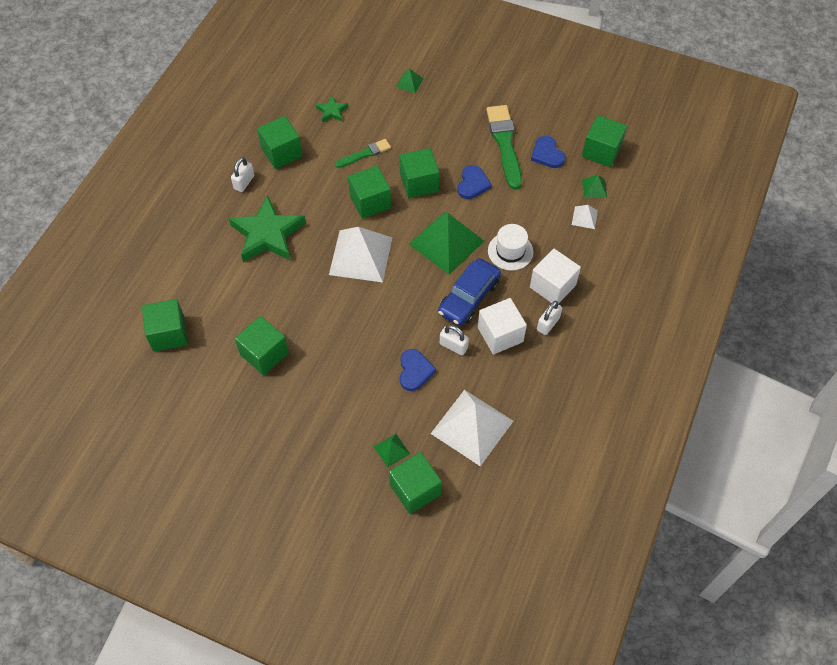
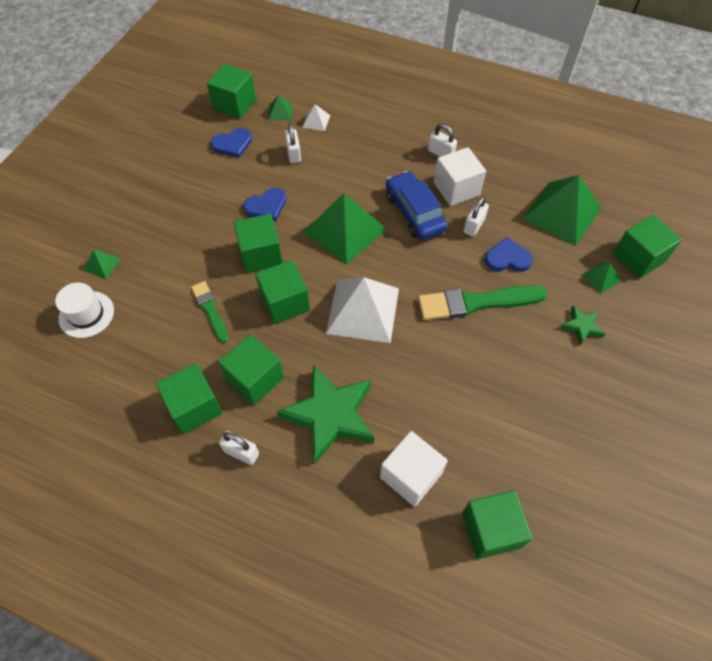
camera: 90 degrees left, 0 degrees up
(264, 354) = (506, 407): green cube -> green cube (255, 378)
(332, 111) = (133, 348): green star -> green star (581, 326)
(469, 297) = (414, 212): blue car -> blue car turned 150 degrees counterclockwise
(472, 427) = (562, 213): white pyramid -> green pyramid
(473, 184) = (266, 206): blue heart -> blue heart turned 135 degrees clockwise
(504, 144) = (214, 177): green brush -> green brush (476, 303)
(510, 251) = (356, 178): white hat -> white hat (86, 314)
(538, 201) = (293, 154): none -> white padlock
(552, 286) = (397, 148): white cube -> white cube (411, 475)

